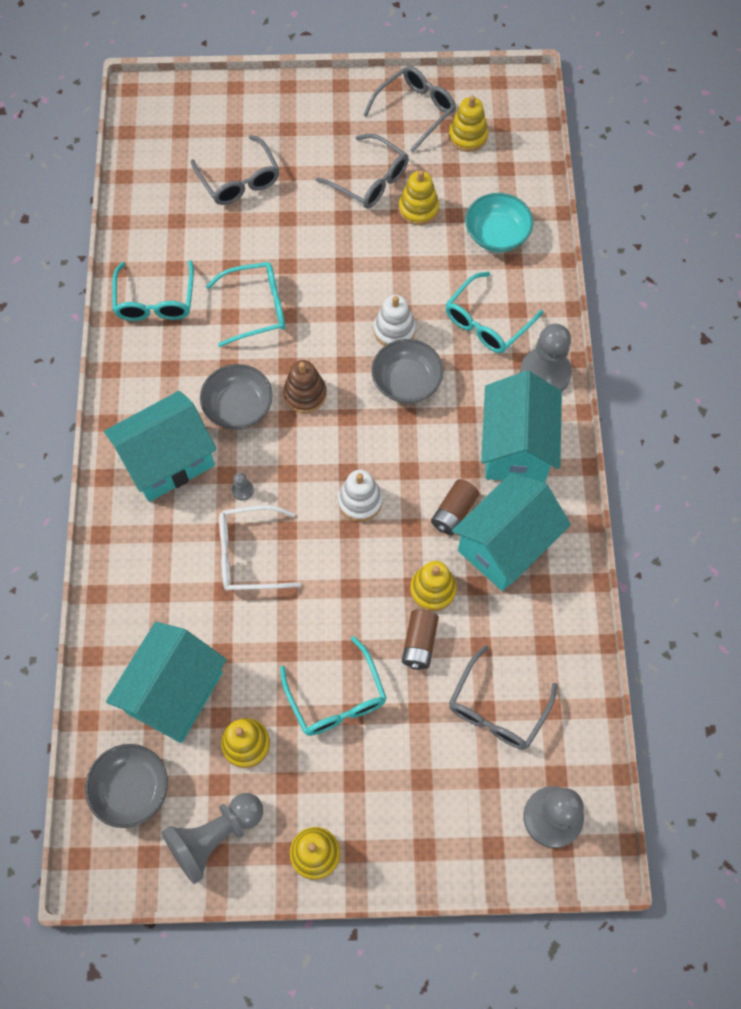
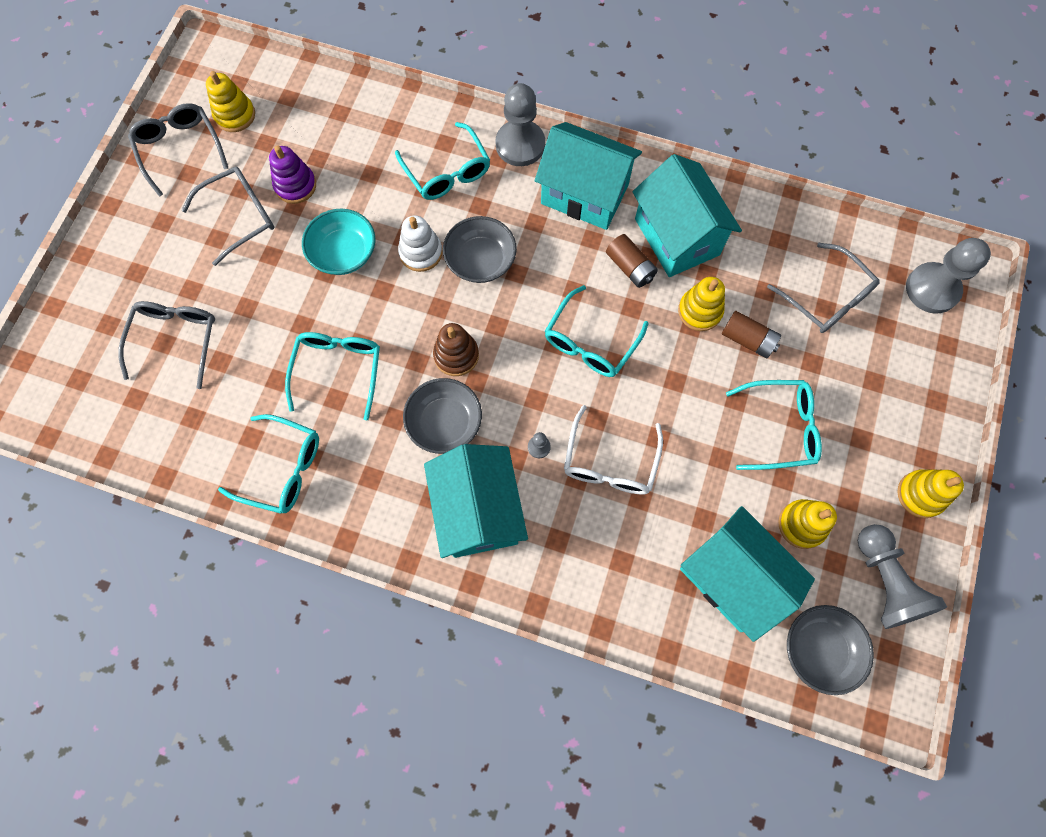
camera: 70 degrees left, 5 degrees up
(240, 181) = (176, 339): grey glasses -> grey glasses turned 75 degrees counterclockwise
(360, 501) = (590, 343): white stacking toy -> turquoise glasses
(418, 209) = (295, 185): yellow stacking toy -> purple stacking toy
(497, 234) = (357, 130): turquoise bowl -> turquoise bowl (344, 253)

